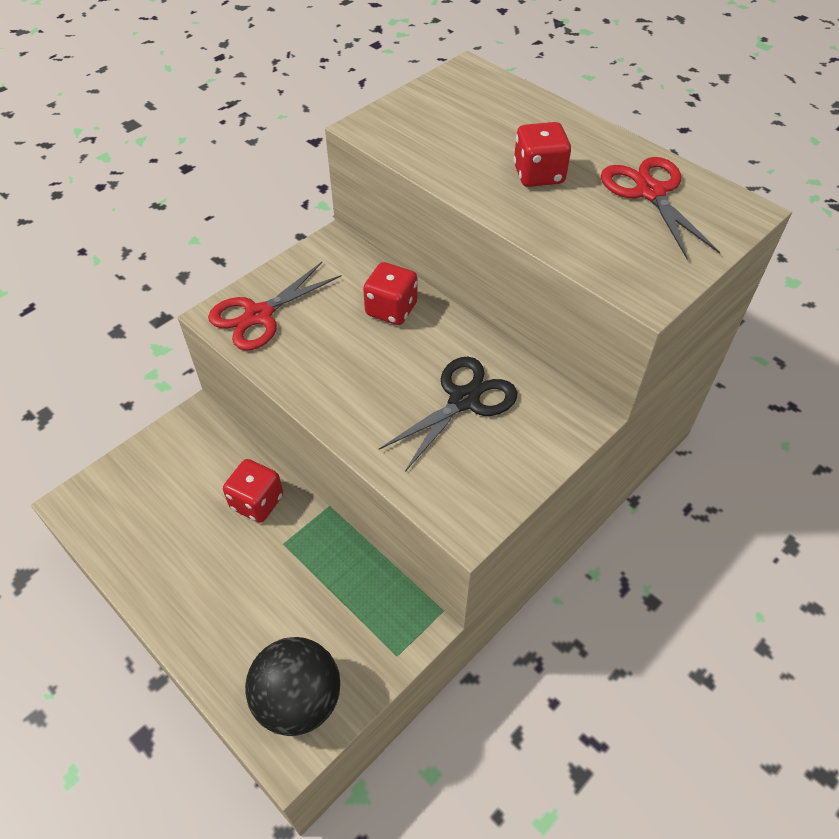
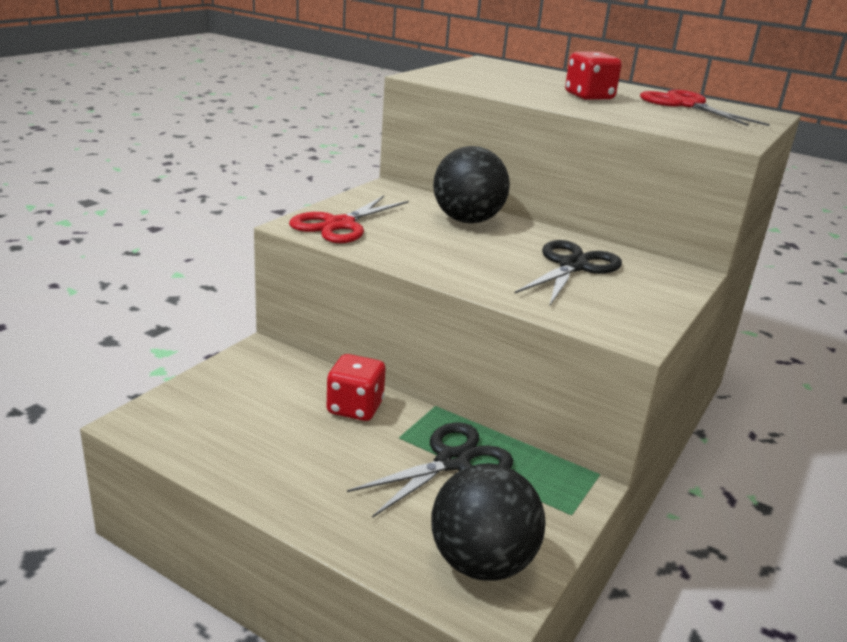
camera: 15 degrees left, 25 degrees down
(318, 580) = (452, 461): none -> black scissors
(391, 309) = (467, 220): red dice -> black ball

